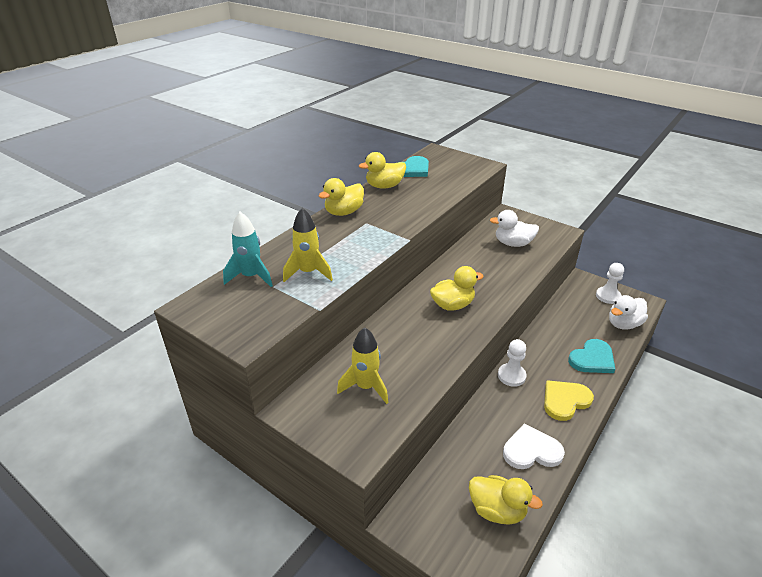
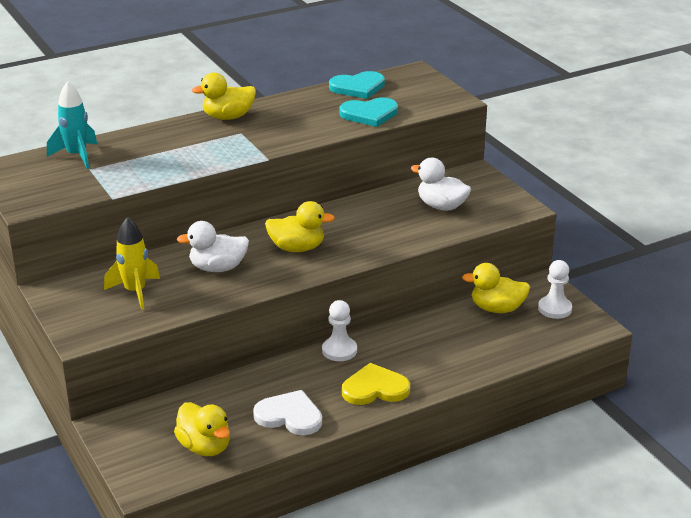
camera: 25 degrees right, 5 degrees down
(308, 272) = (133, 165): yellow rocket -> none
(384, 186) = (303, 99): yellow duck -> yellow duck (497, 308)
(592, 359) = (454, 362): turquoise heart -> turquoise heart (369, 114)
(623, 324) = (538, 341): white duck -> white duck (218, 268)

